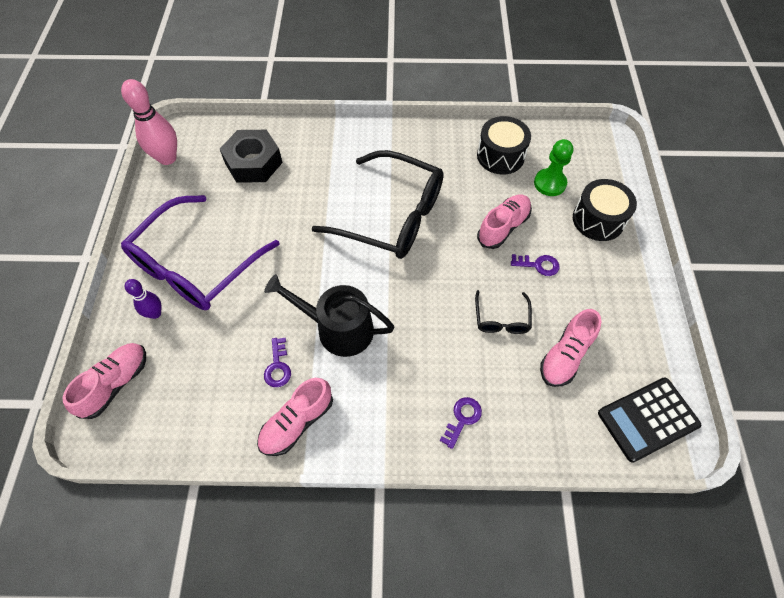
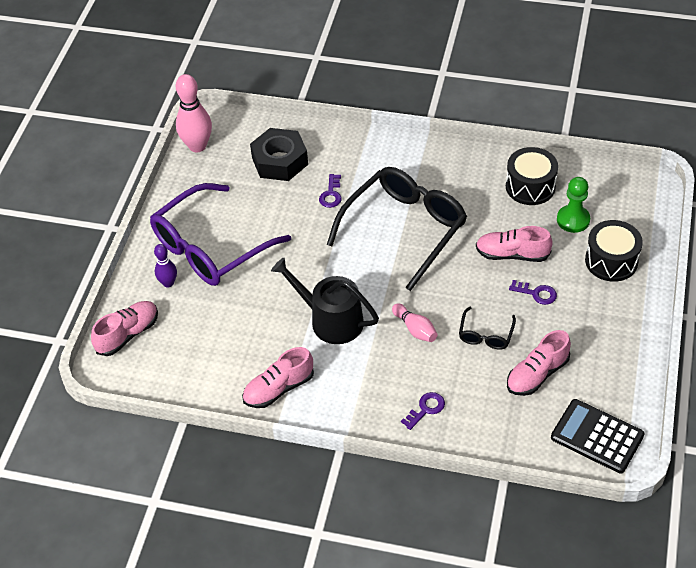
camera: 15 degrees right, 10 degrees down
(278, 366) = (270, 342): purple key -> purple key (331, 194)
(392, 216) = (404, 229): black glasses -> black glasses turned 90 degrees counterclockwise
(428, 324) = (415, 329): none -> pink bowling pin
(503, 227) = (512, 254): pink shoe -> pink shoe turned 135 degrees counterclockwise
(648, 419) = (597, 436): black calculator -> black calculator turned 45 degrees clockwise

